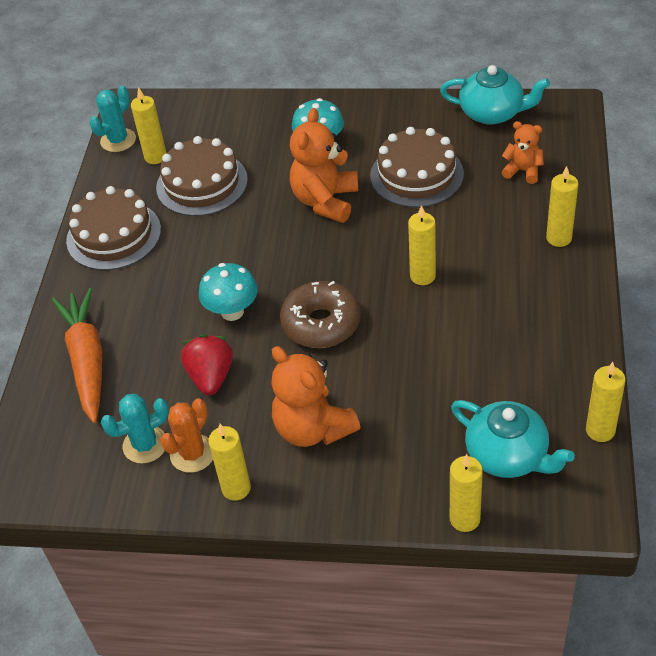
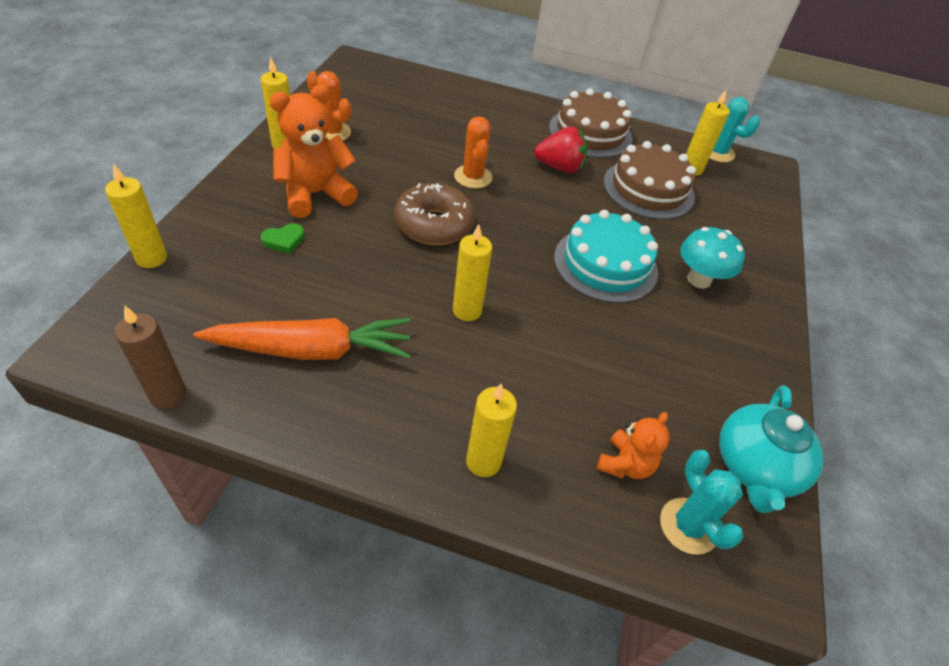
camera: 90 degrees right, 0 degrees up
(87, 360) = (454, 102): orange carrot -> orange carrot (312, 350)
(145, 445) = (355, 114): turquoise cactus -> turquoise cactus (688, 526)
(211, 377) = (404, 153): red strawberry -> red strawberry (559, 167)
(232, 312) = (473, 177): turquoise mushroom -> orange cactus
(325, 201) = (605, 264): orange teddy bear -> turquoise cake
(393, 427) = (284, 240): none -> green heart
(416, 174) = (636, 349): brown cake -> none
(508, 455) = (195, 308): turquoise teapot -> none
(600, 430) = (168, 394): yellow candle -> brown candle

